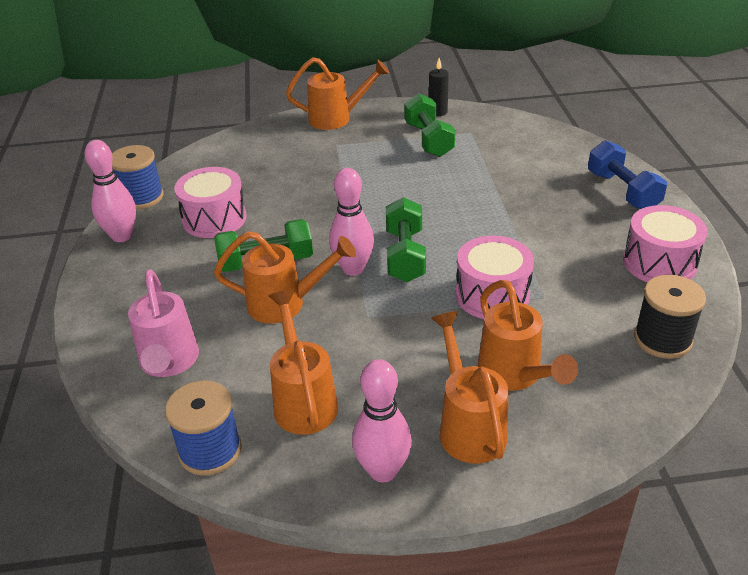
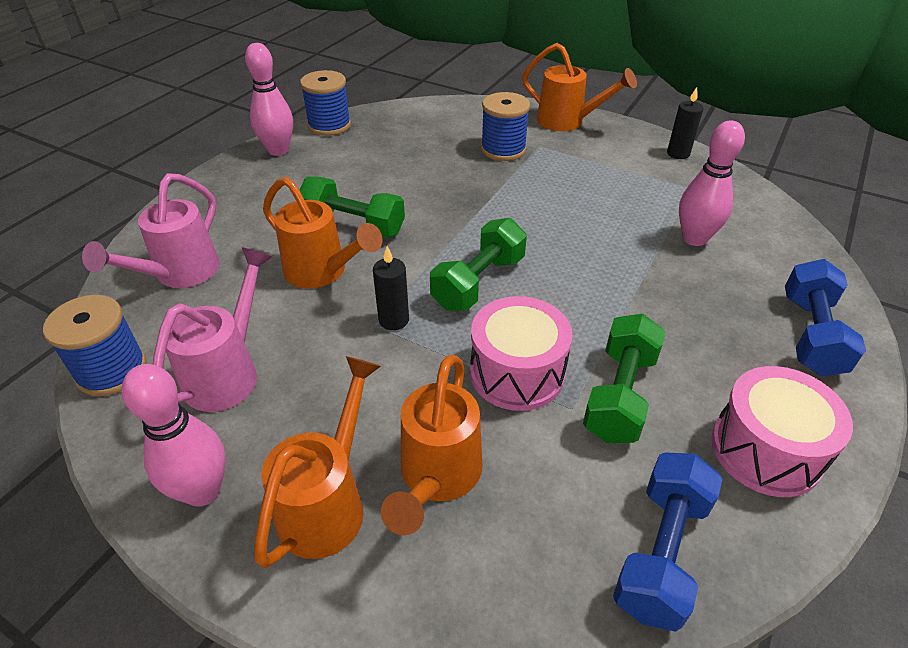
camera: 35 degrees right, 5 degrees up
(214, 219) = (359, 168): pink drum -> none
(303, 399) = (229, 371): orange watering can -> pink watering can
(313, 158) = (503, 149): none -> blue spool
(353, 268) = (416, 270): pink bowling pin -> pink bowling pin (694, 239)
(377, 307) = (394, 320): none -> black candle
(429, 140) = (636, 178): green dumbbell -> green dumbbell (620, 395)
(662, 339) = (661, 552): black spool -> blue dumbbell

